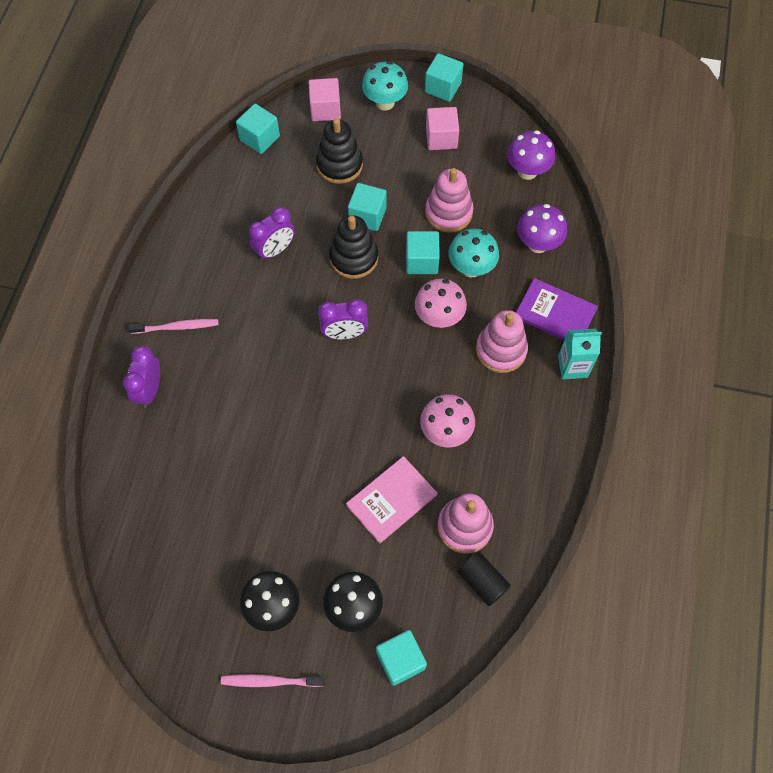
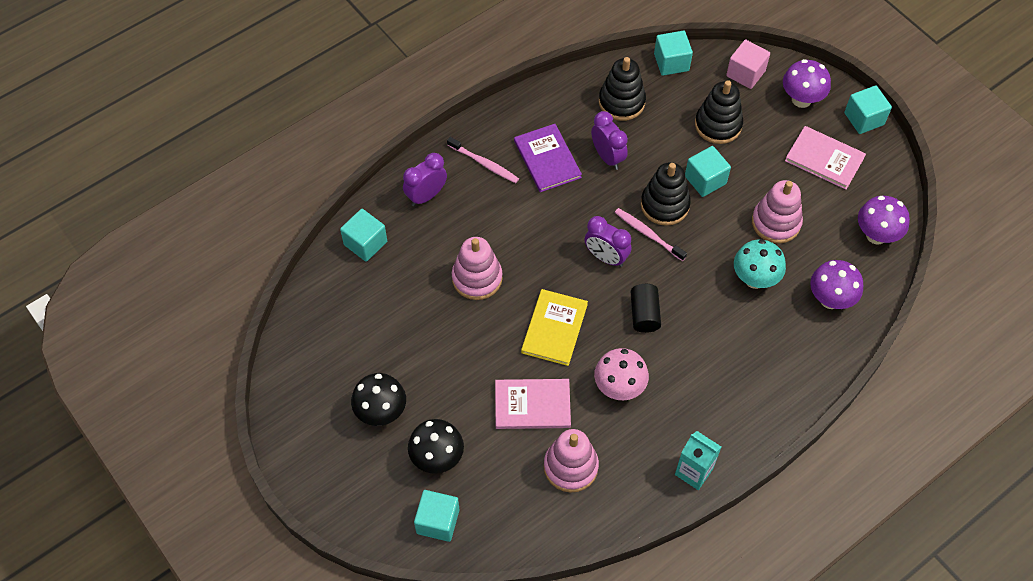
camera: 40 degrees right, 5 degrees down
(247, 197) = (621, 102): none -> black stacking toy
(270, 681) = (335, 460): pink toothbrush -> pink toothbrush (648, 234)
(275, 250) = (607, 157): purple clock -> purple clock turned 120 degrees counterclockwise
(354, 423) = (554, 328): none -> yellow book
(385, 103) = (801, 99): turquoise mushroom -> purple mushroom
(421, 261) = (718, 245): turquoise cube -> turquoise cube (365, 243)
(439, 318) = (692, 298): pink mushroom -> none
(441, 138) = (824, 159): pink cube -> pink book
(482, 581) = (548, 516): black cylinder -> black cylinder (644, 314)
(501, 350) = (721, 359): pink stacking toy -> pink stacking toy (477, 278)
(555, 313) = (794, 364): purple book -> purple book (547, 159)
(572, 366) = (770, 415): turquoise carton -> turquoise carton (693, 472)

